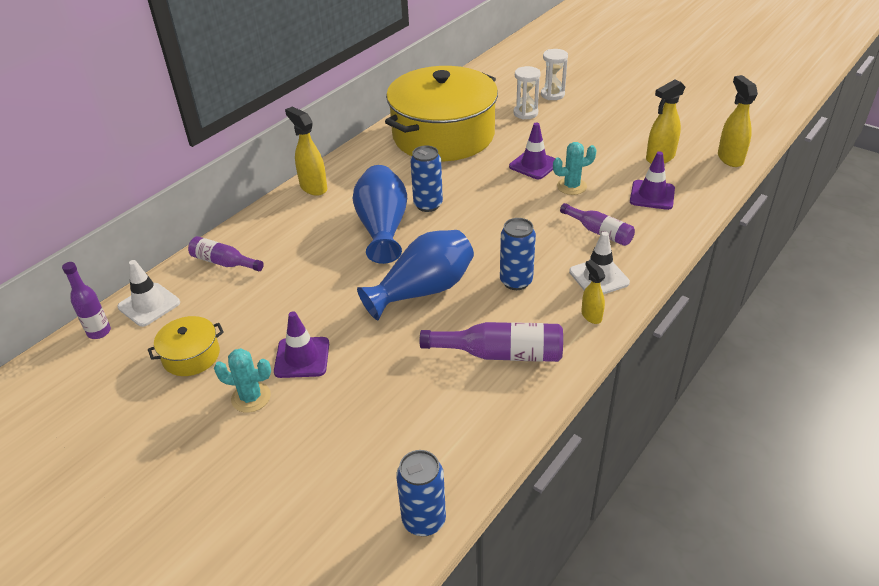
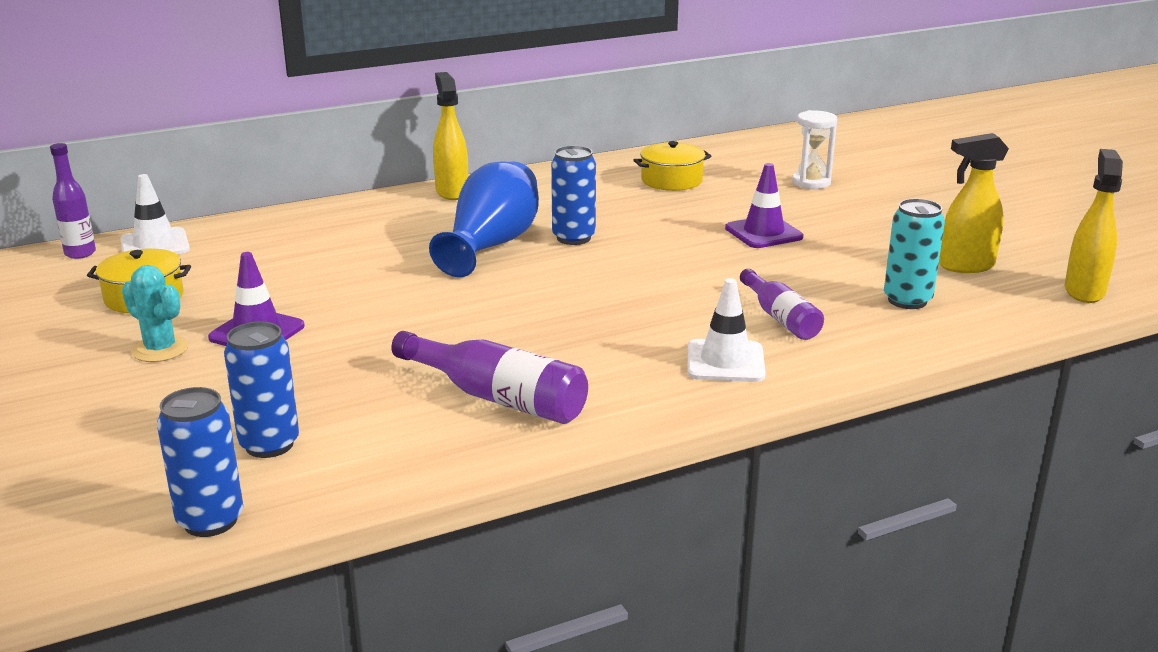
camera: 25 degrees right, 15 degrees down
(224, 262) = (274, 231): purple bottle -> none
(423, 290) = (471, 312): blue vase -> none
(443, 135) = (671, 180): yellow pot -> yellow pot, size x0.40
(516, 281) = (603, 335): blue can -> blue can (269, 444)
(552, 94) = (872, 173): white hourglass -> none
(571, 186) = (793, 265): turquoise cactus -> none
(591, 316) = (667, 396): yellow spray bottle -> none
(652, 195) = (907, 300): purple traffic cone -> turquoise can

